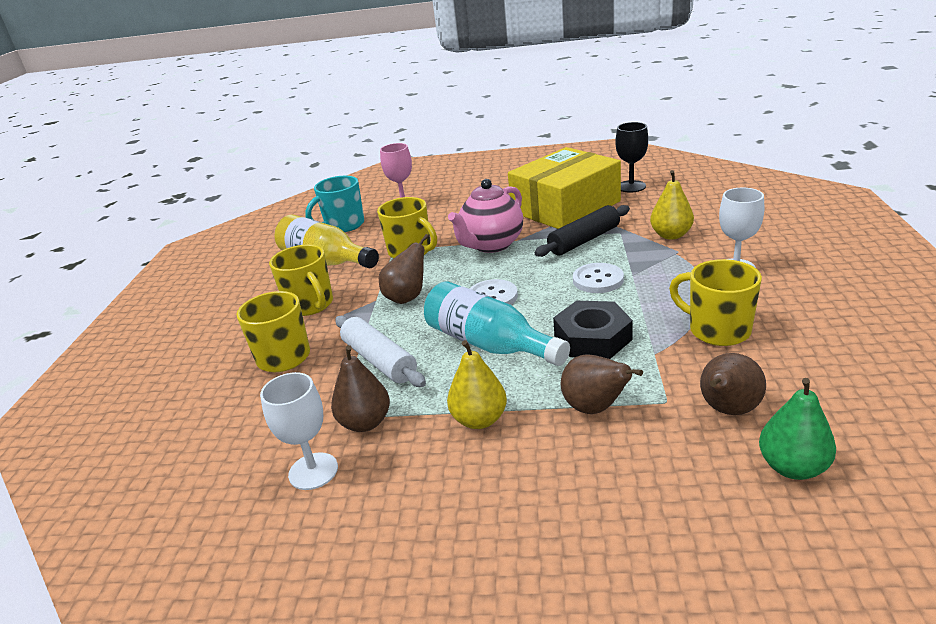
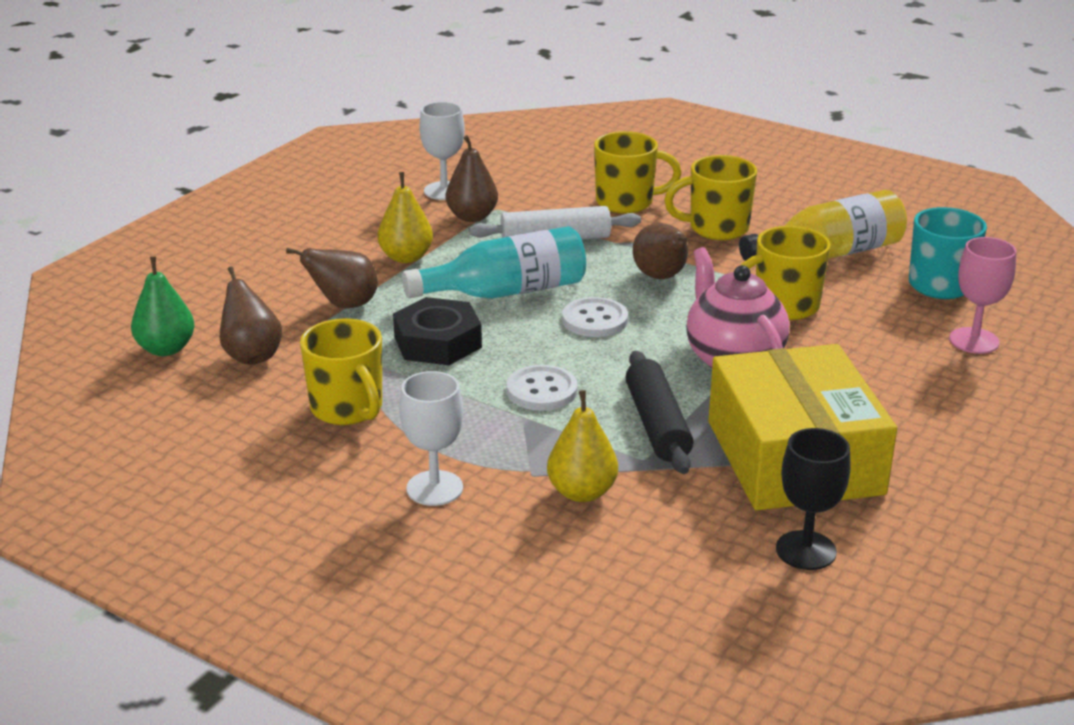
camera: 115 degrees right, 0 degrees up
(717, 330) = (348, 409): yellow mug -> yellow mug turned 75 degrees clockwise

